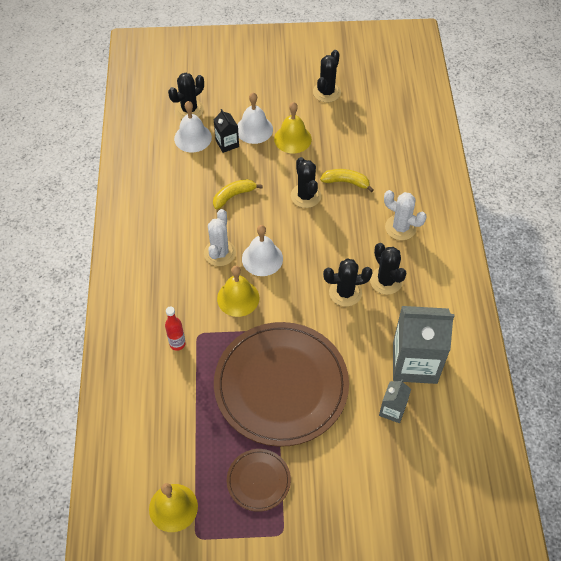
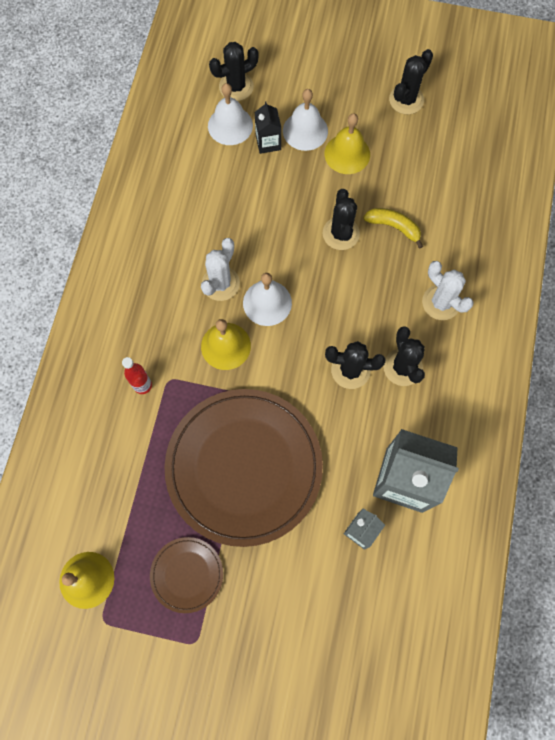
camera: 15 degrees right, 15 degrees up
(233, 196) = (256, 213): yellow banana -> none

